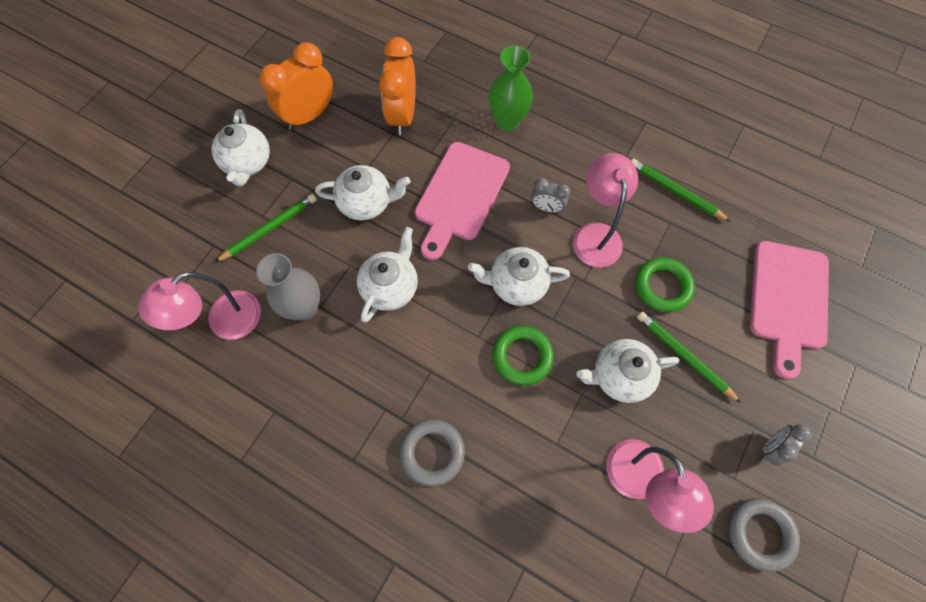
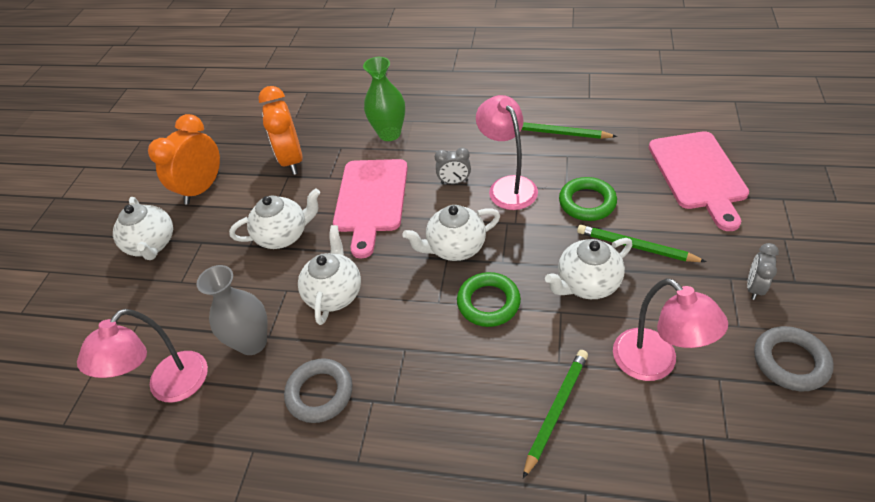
camera: 15 degrees left, 20 degrees down
(270, 228) = (192, 289): green pencil -> green pencil (556, 410)
(432, 452) = (438, 420): grey ring -> grey ring (320, 393)

